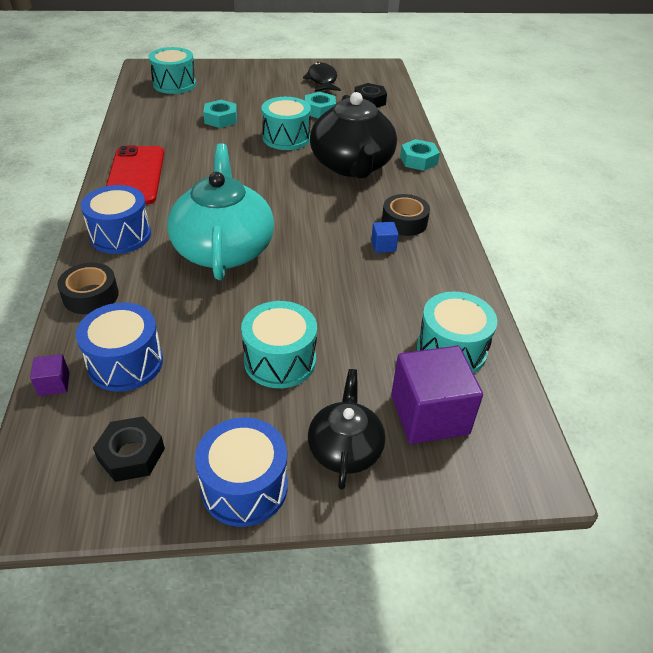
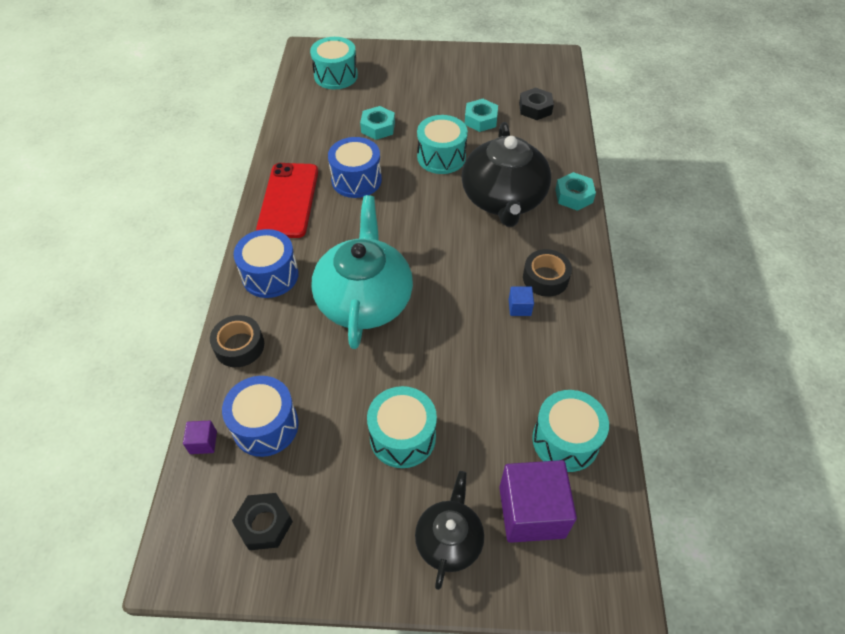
camera: 10 degrees right, 10 degrees up
(244, 487) = (357, 569): blue drum -> blue drum (356, 180)
(322, 80) = (489, 76): black fish -> none

